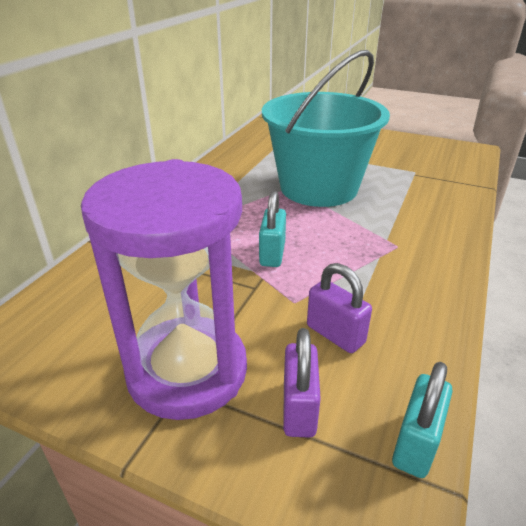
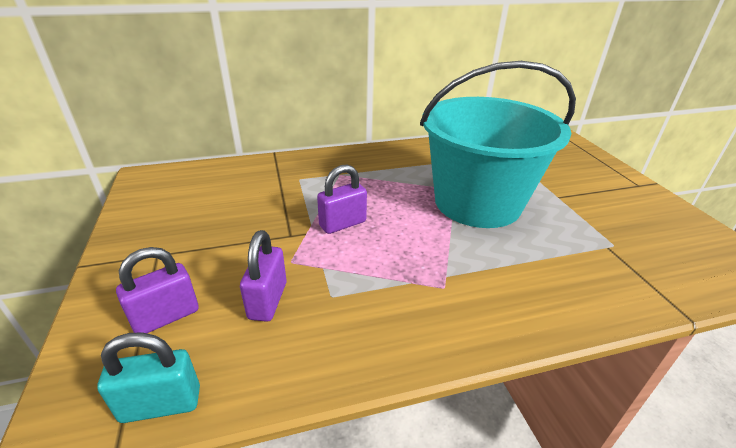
camera: 50 degrees right, 0 degrees up
(187, 370) = (174, 249): purple hourglass -> none
(272, 254) = (342, 224): turquoise padlock -> purple padlock

